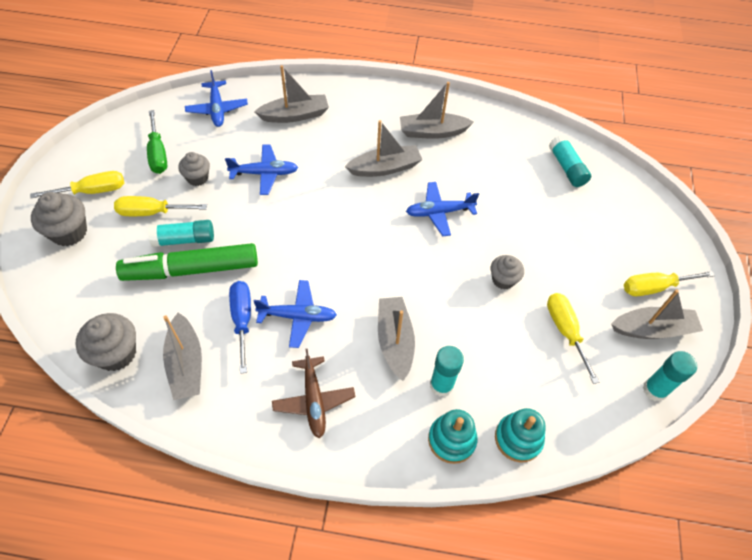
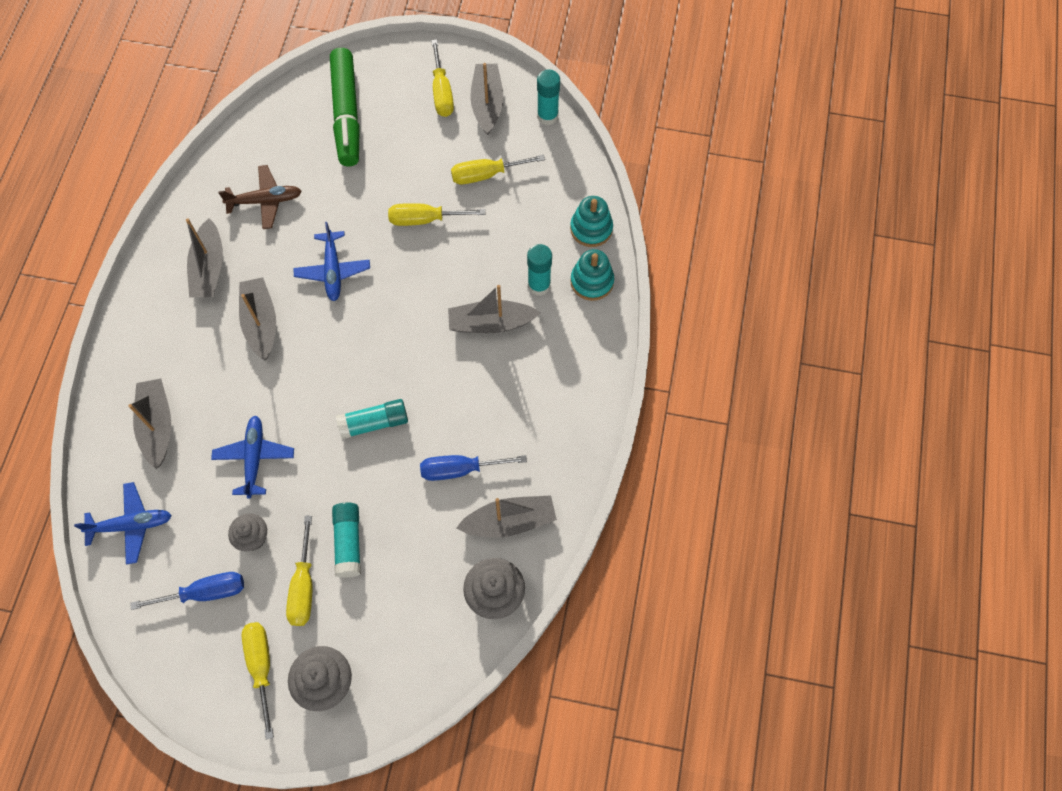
camera: 85 degrees left, 10 degrees up
(158, 154) = (205, 593): green screwdriver -> blue screwdriver
(191, 270) = (392, 529): green marker -> green marker (346, 114)
(298, 316) = (458, 414): blue plane -> none
(314, 400) = (552, 397): brown plane -> brown plane (265, 201)
(503, 279) = (425, 219): grey cupcake -> yellow screwdriver
(567, 168) = (282, 138): turquoise glue stick -> turquoise glue stick (374, 423)

